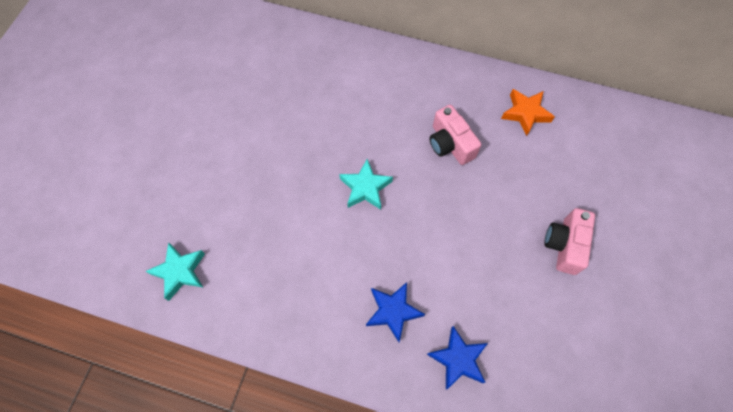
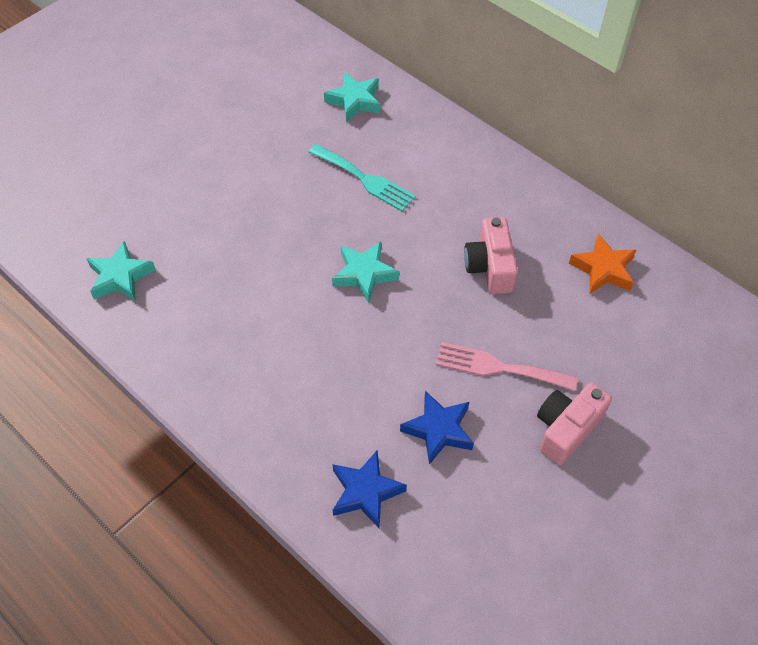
camera: 25 degrees right, 10 degrees down
(283, 50) = (354, 101): none -> turquoise star
(325, 111) = (365, 179): none -> turquoise fork
(393, 311) = (321, 411): blue star -> blue star (438, 430)
(496, 219) = (498, 367): none -> pink fork

